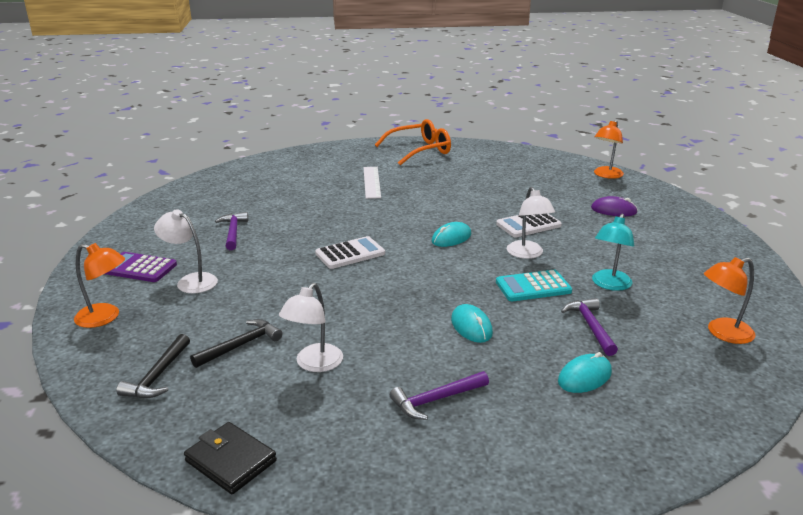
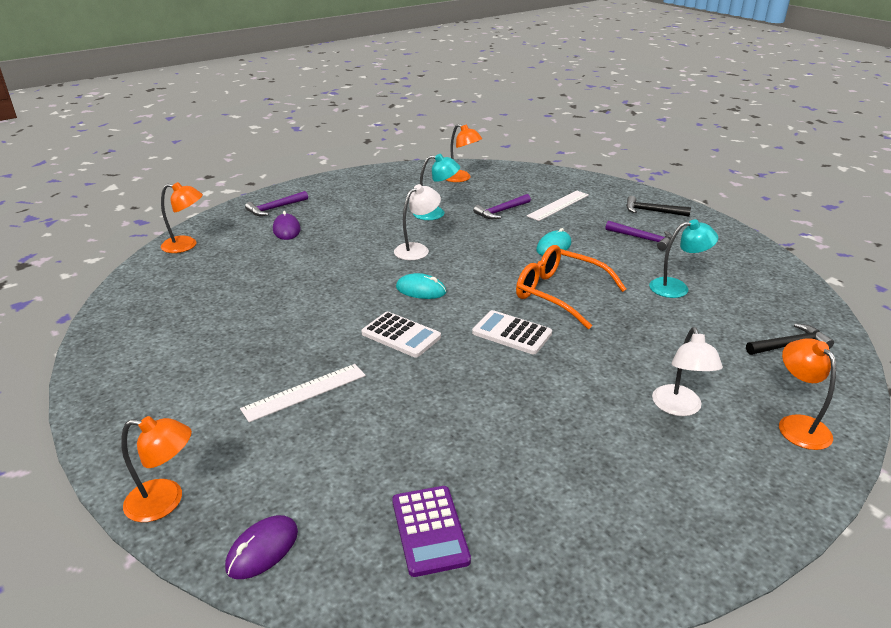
camera: 120 degrees left, 5 degrees up
(139, 268) = (713, 466): purple calculator -> purple calculator (430, 530)
(230, 461) = (786, 280): black wallet -> none
(233, 232) = (556, 440): purple hammer -> purple hammer (275, 208)
(241, 345) = (707, 326): black hammer -> black hammer (652, 211)
(277, 160) = (262, 549): none -> purple mouse
(314, 364) = (677, 288): white lamp -> turquoise lamp
(331, 149) = (165, 501): none -> orange lamp
(419, 150) = (140, 394): orange glasses -> orange glasses (559, 294)
(528, 225) = (355, 260): white calculator -> white calculator (401, 335)
(533, 287) = (471, 237): turquoise calculator -> none
(584, 377) = (558, 205): turquoise mouse -> white ruler

